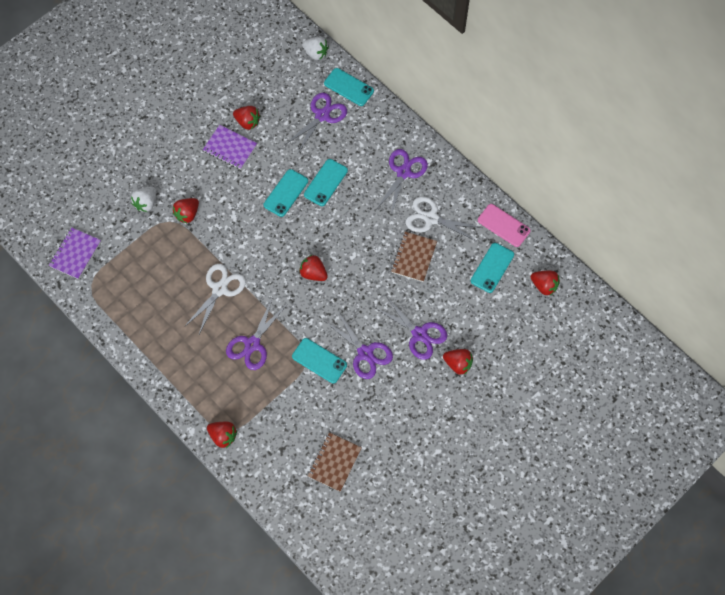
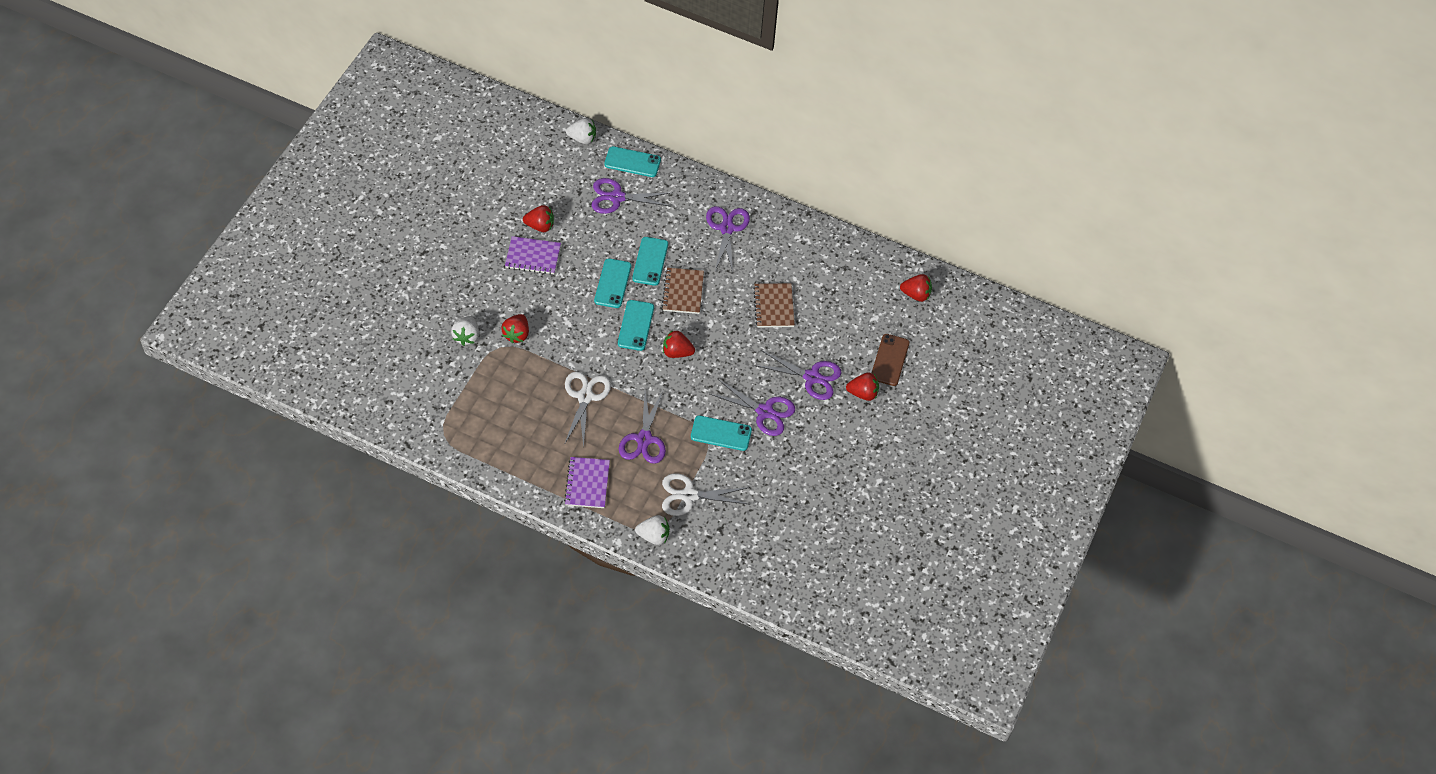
camera: 25 degrees left, 10 degrees down
(75, 254) = (412, 409): purple notebook -> purple notebook (587, 483)
(223, 436) = (653, 536): red strawberry -> white strawberry
(322, 115) = (617, 197): purple scissors -> purple scissors turned 105 degrees counterclockwise
(334, 462) = (780, 524): brown notebook -> brown notebook (683, 292)
(431, 218) = (775, 264): white scissors -> white scissors (689, 495)
(492, 267) = (857, 293): turquoise phone -> turquoise phone (635, 325)
(495, 340) = (890, 360): none -> brown phone
(503, 225) = (851, 250): pink phone -> none

